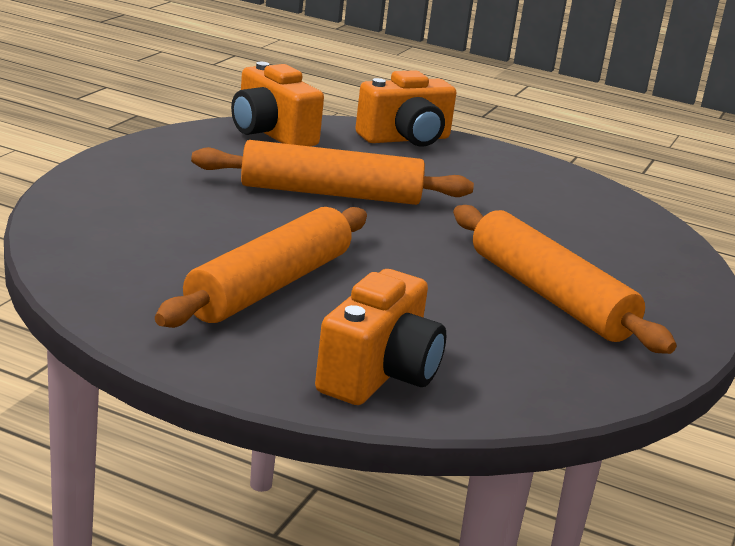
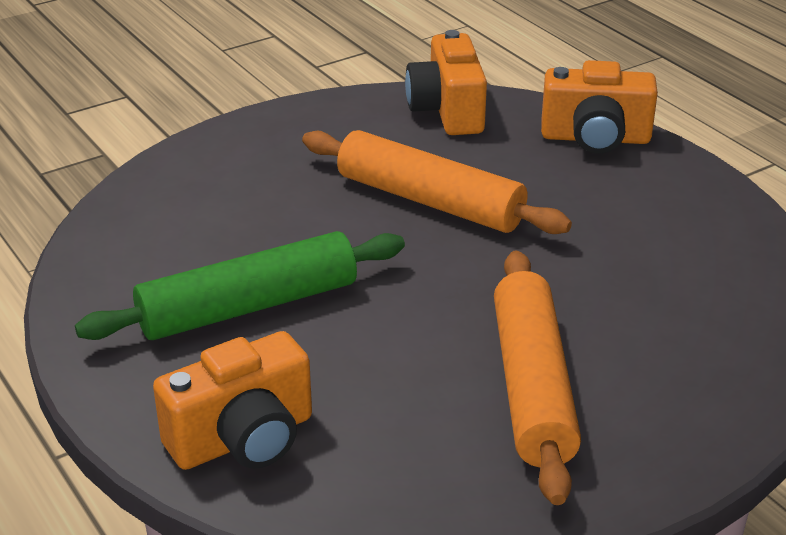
camera: 35 degrees right, 10 degrees up
(270, 286) = (249, 307): orange rolling pin -> green rolling pin

